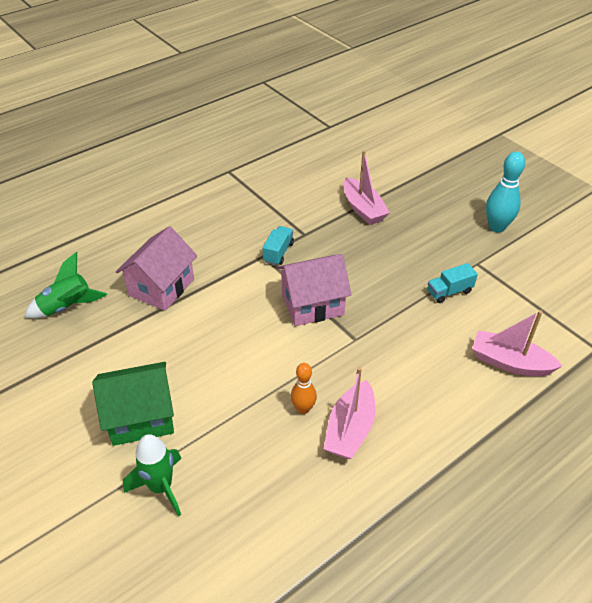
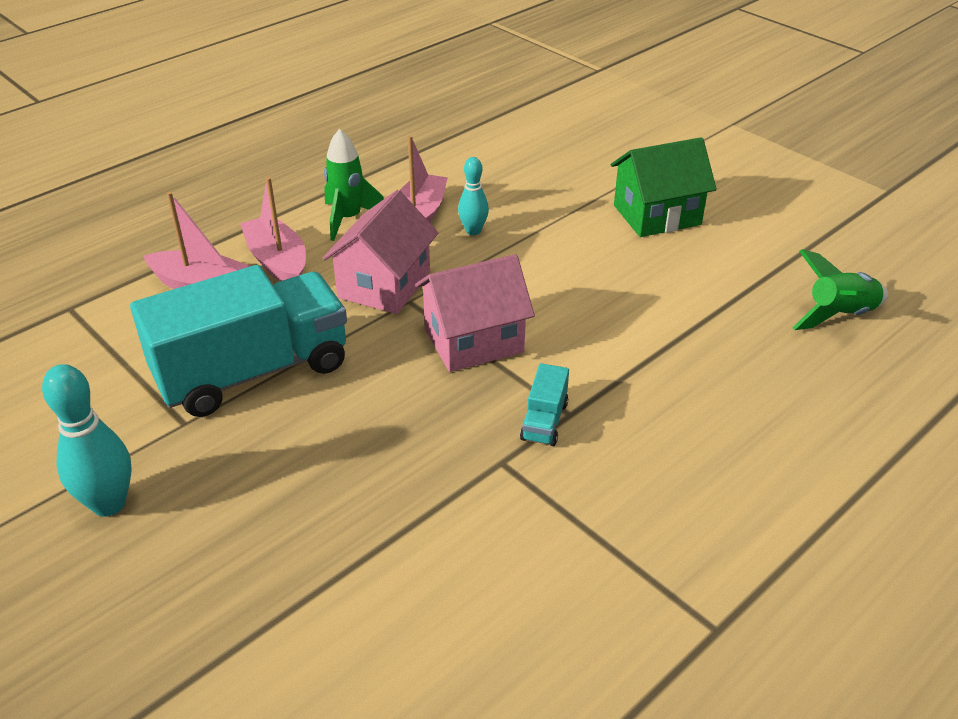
camera: 175 degrees right, 5 degrees down
(161, 287) = (717, 351): pink house -> pink house (384, 285)
(161, 487) = (606, 171): green rocket -> green rocket (348, 219)
(303, 409) = (473, 231): orange bowling pin -> turquoise bowling pin
(363, 209) = (382, 532): pink boat -> pink boat (278, 262)
(449, 292) = (253, 372): turquoise truck -> turquoise truck, size x2.50

